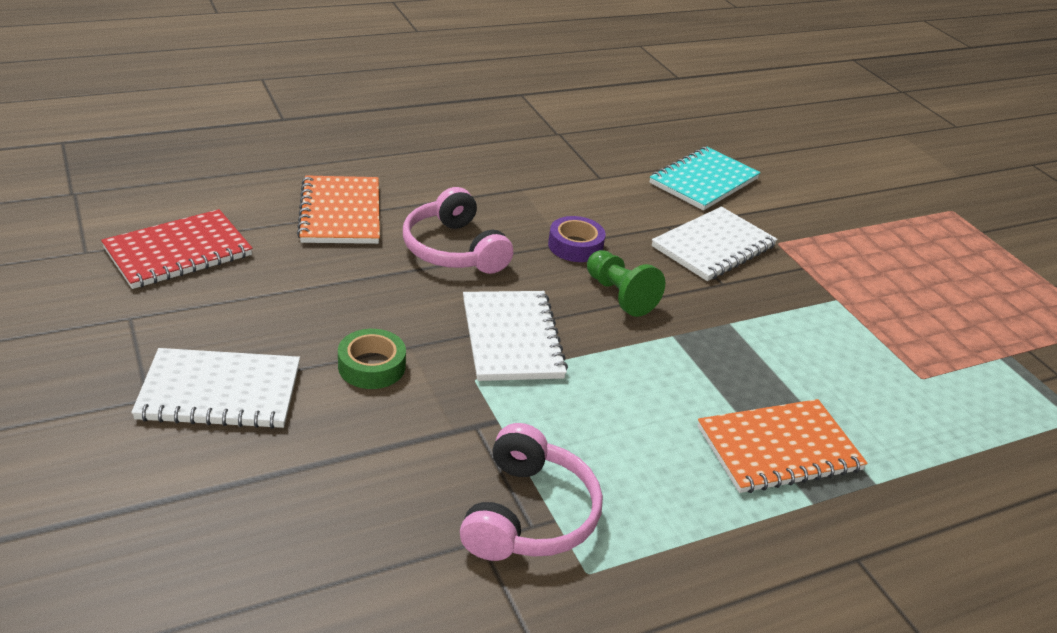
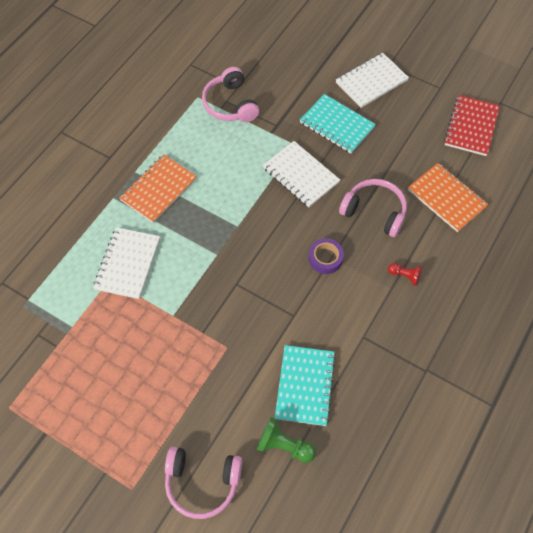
camera: 150 degrees right, 25 degrees up
(371, 366) = (337, 125): green tape -> turquoise notebook
(493, 188) = (405, 276): none -> red pawn
(619, 295) = (278, 236): green pawn -> green pawn (284, 446)
(713, 246) = (259, 314): white notebook -> white notebook (127, 264)
(868, 182) = (202, 483): none -> pink headphones

